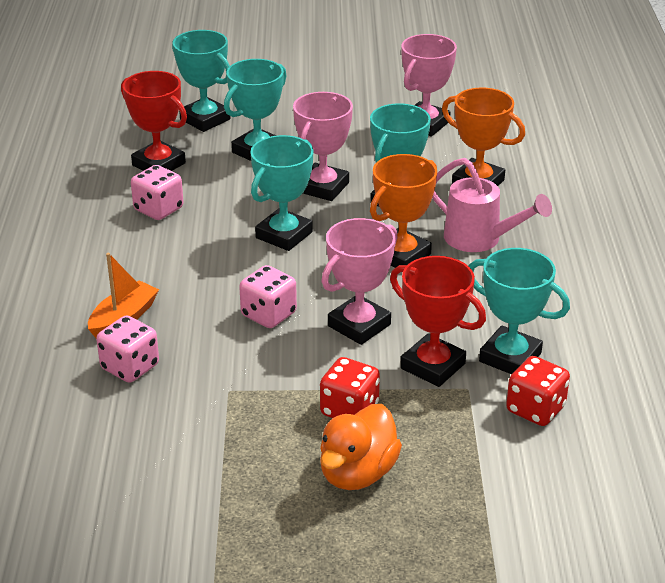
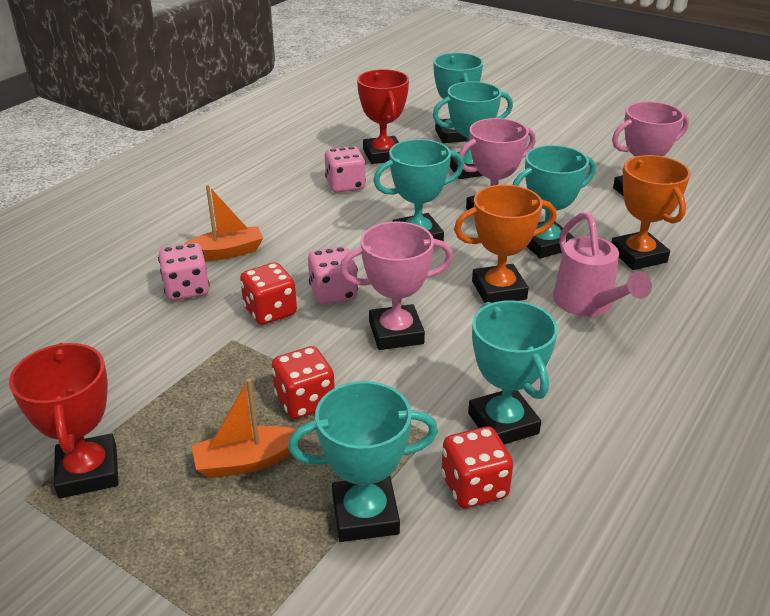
camera: 35 degrees right, 0 degrees up
(232, 353) = (270, 311): none -> red dice
(357, 473) = (246, 461): orange duck -> orange boat
(433, 366) = (420, 397): red trophy -> red trophy (88, 472)
(484, 464) = (365, 514): none -> turquoise trophy

